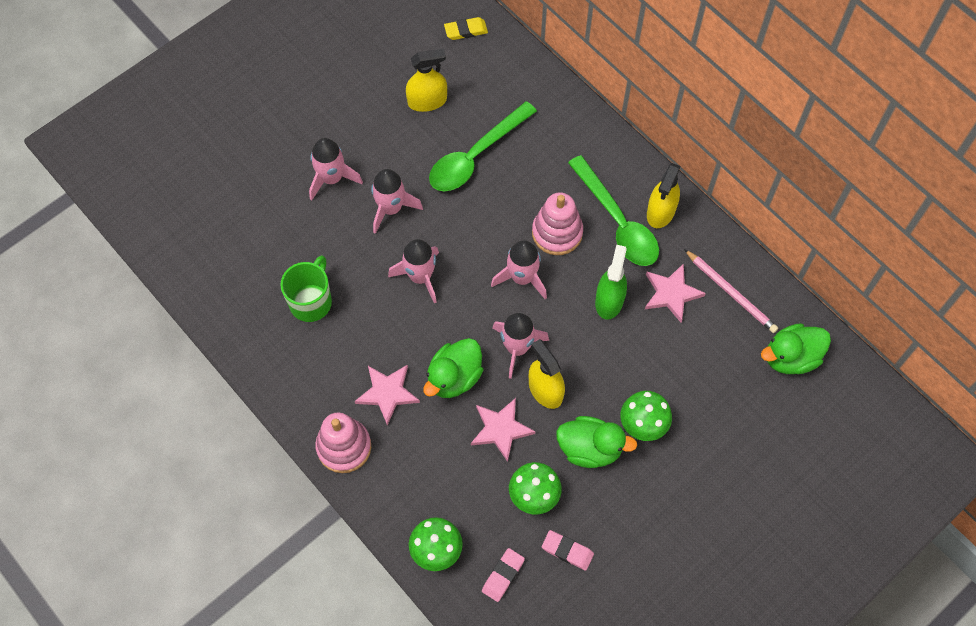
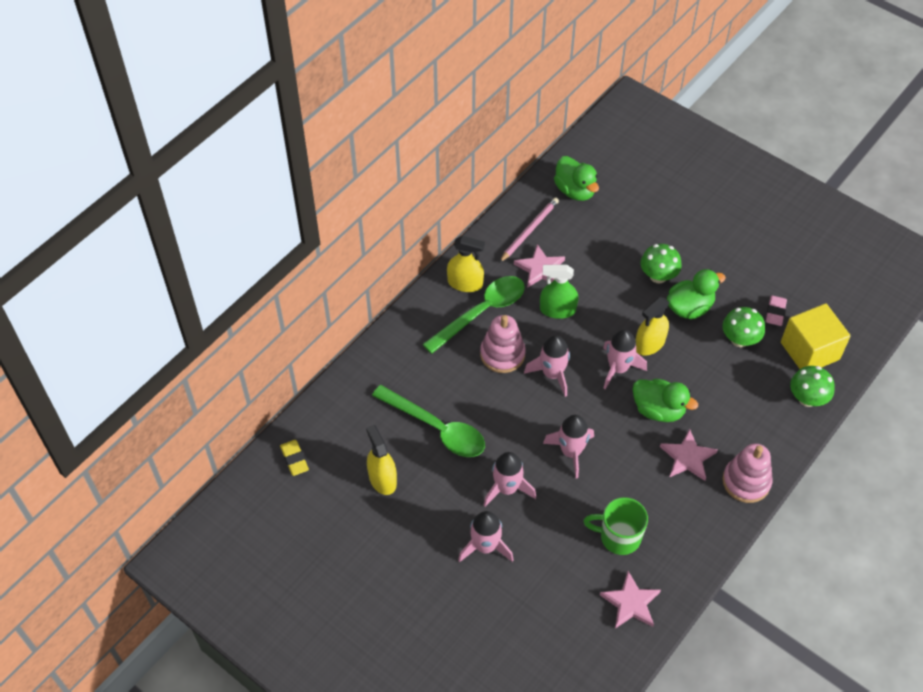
camera: 100 degrees left, 10 degrees down
(501, 429) = (693, 369): pink star -> pink star (631, 603)
(503, 575) = (809, 351): pink eraser -> yellow cube
(590, 449) = (689, 308): green duck -> green duck turned 60 degrees clockwise

